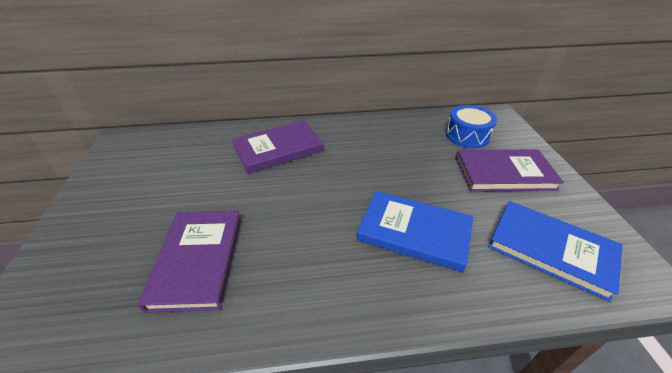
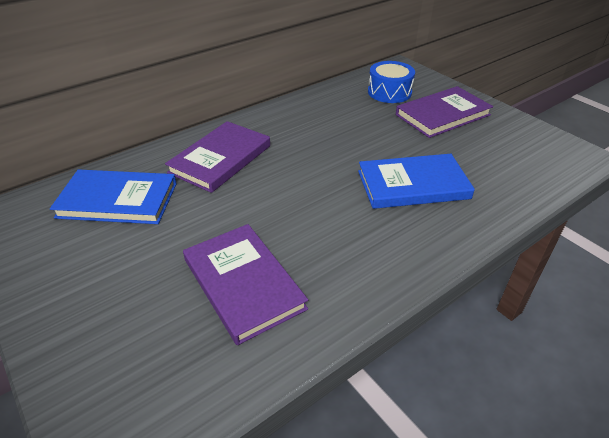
camera: 30 degrees left, 0 degrees up
(551, 250) = (515, 160): blue book -> blue book (118, 200)

